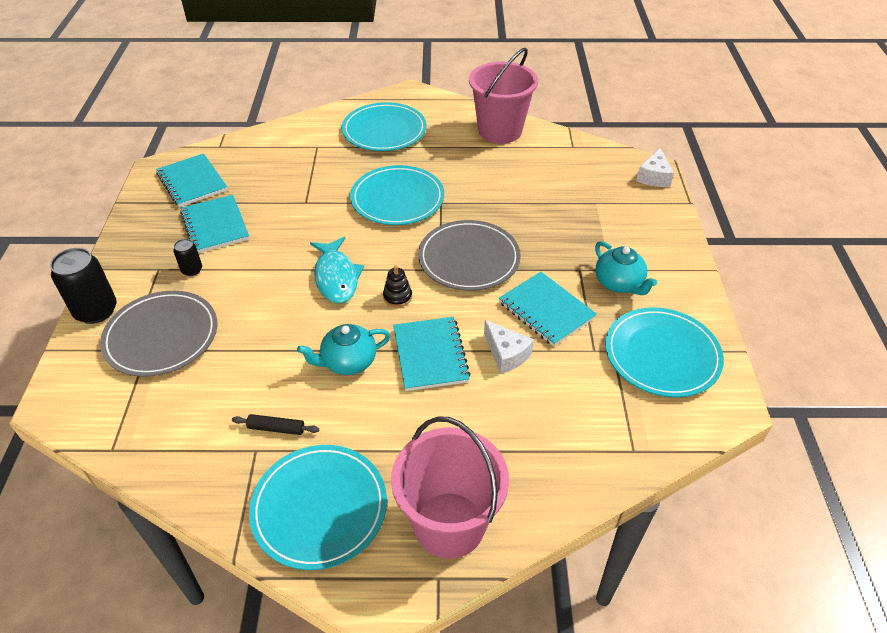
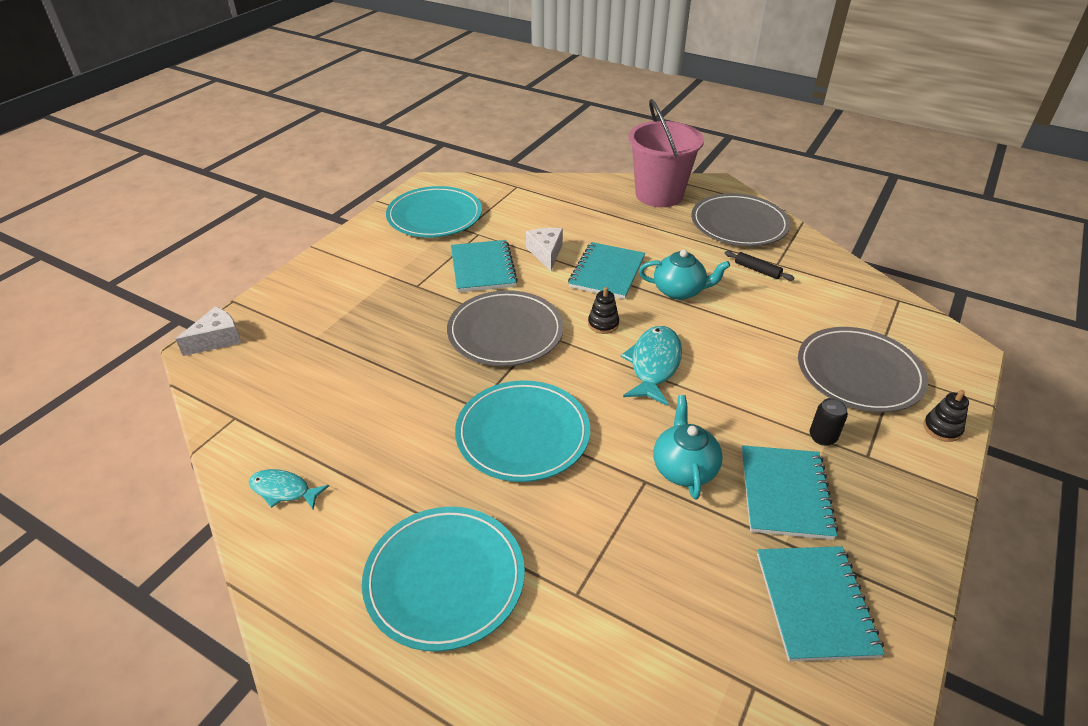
camera: 150 degrees left, 5 degrees down
(96, 311) = (942, 428): black can -> black stacking toy
(319, 508) = (739, 224): turquoise plate -> grey plate
(500, 131) = (284, 490): pink bucket -> turquoise fish
(619, 283) = (400, 264): turquoise teapot -> turquoise teapot (684, 468)

